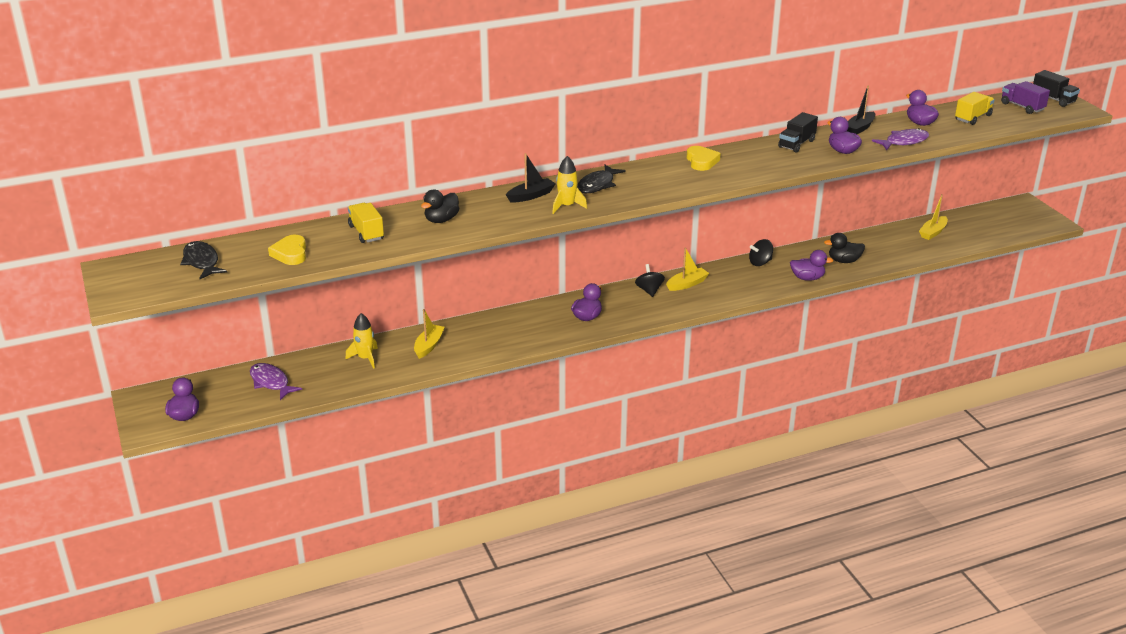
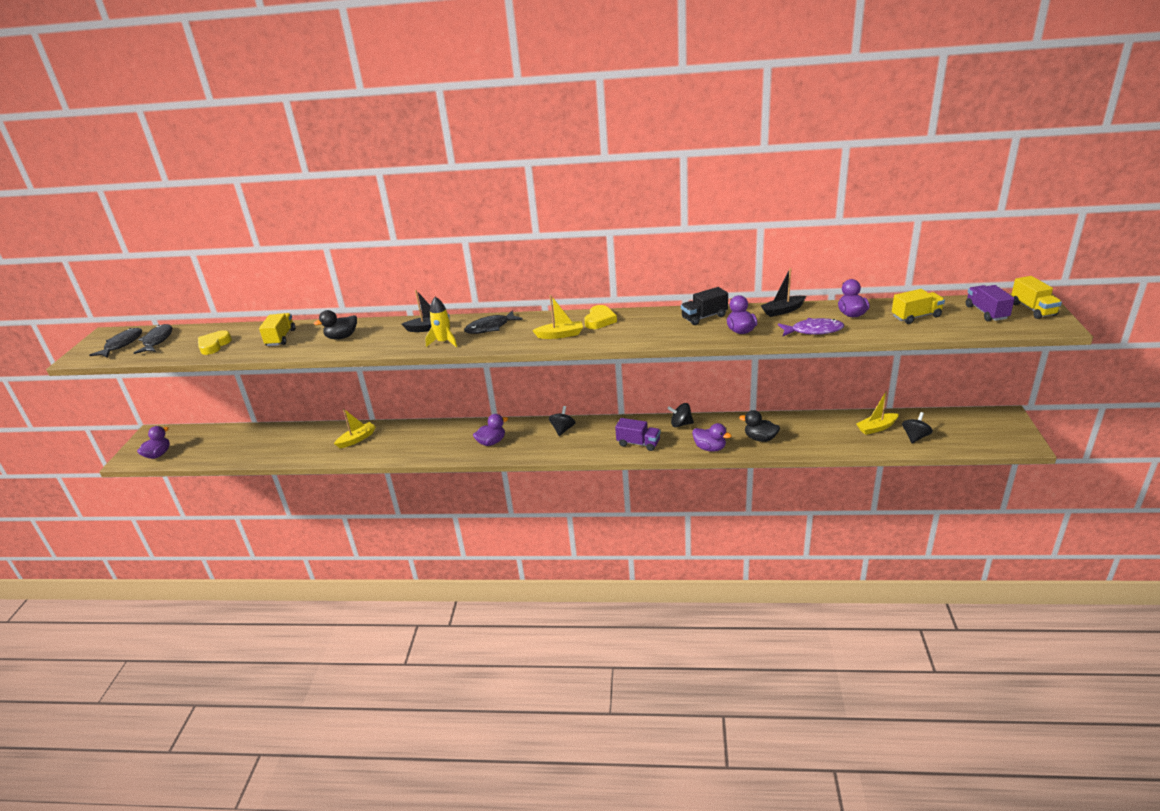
camera: 30 degrees right, 0 degrees up
(157, 274) = (122, 344): none -> black fish
(271, 382) = (232, 443): purple fish -> none
(365, 358) = (307, 439): yellow rocket -> none
(687, 284) = (599, 430): yellow boat -> yellow boat (560, 335)
(737, 287) = (638, 443): none -> purple truck
(969, 234) = (915, 437): none -> black spinning top
(1053, 99) = (1033, 309): black truck -> yellow truck

